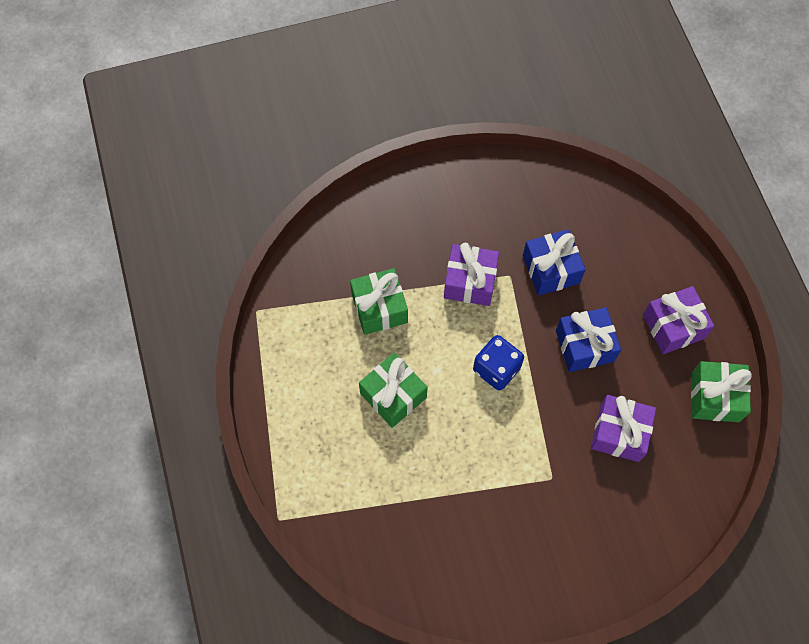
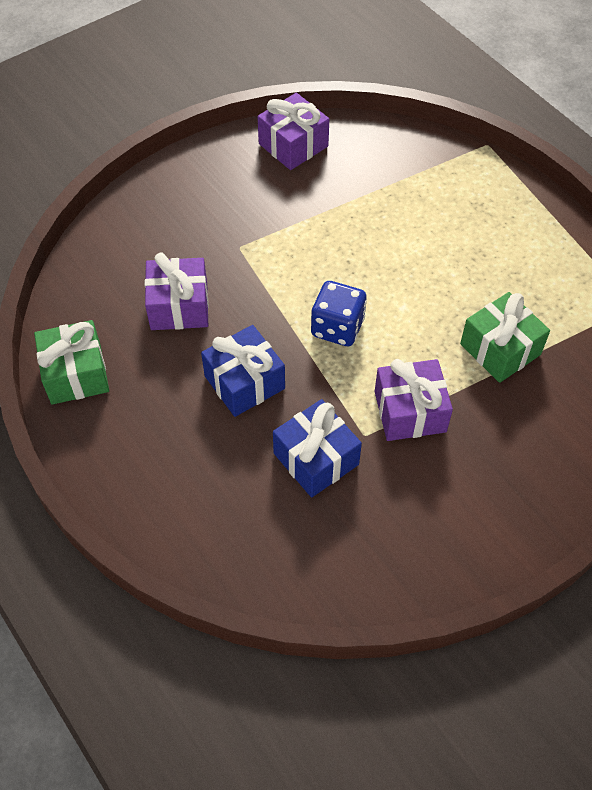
camera: 160 degrees right, 10 degrees down
(393, 395) = (437, 270): green gift -> none
(673, 326) = (141, 438): purple gift -> purple gift (293, 145)

